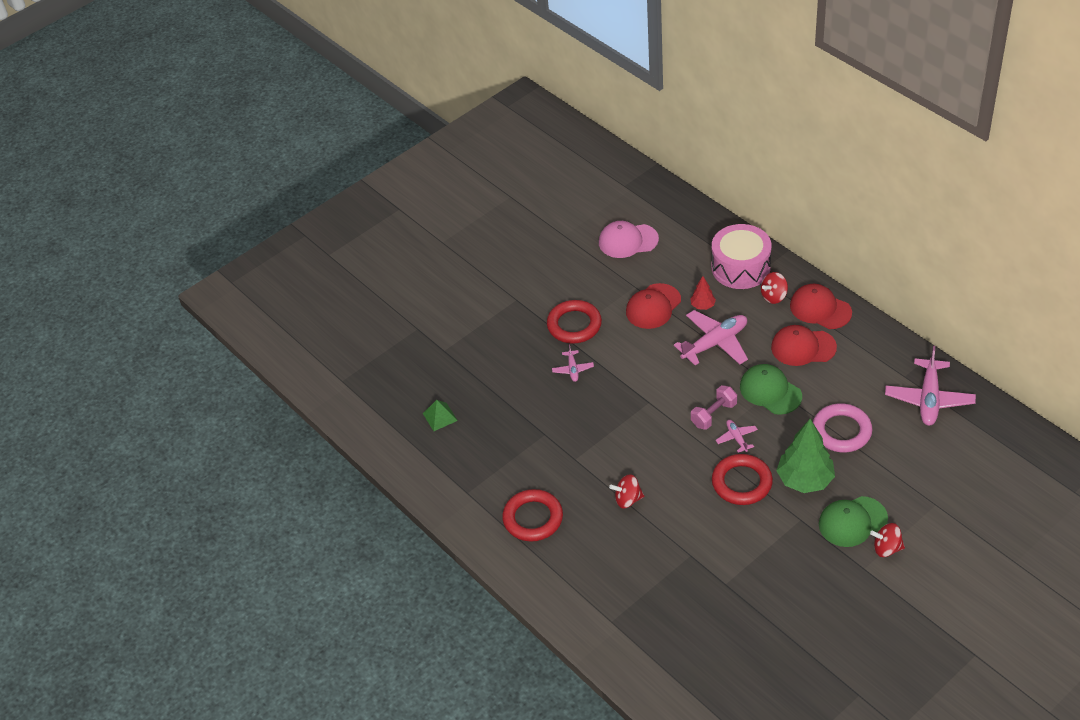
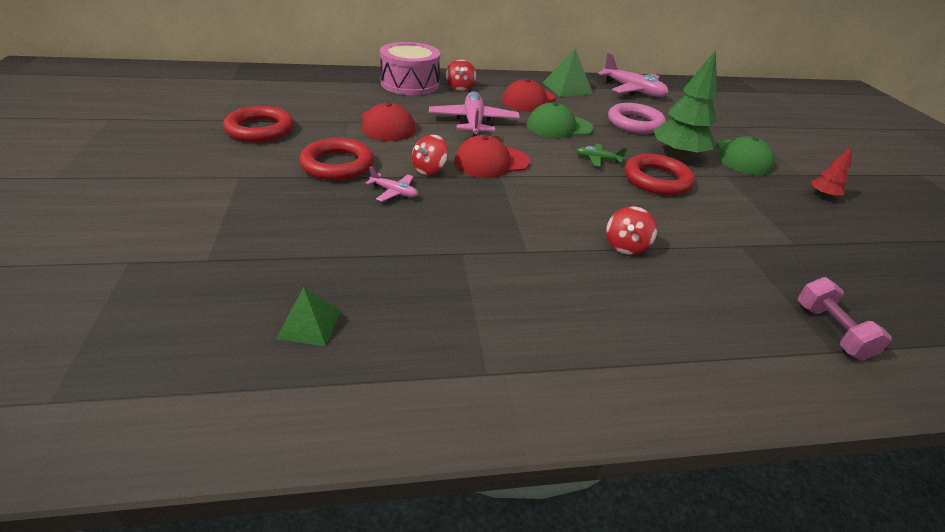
camera: 65 degrees left, 10 degrees down
(533, 518) = (597, 332): red ring -> red ring (260, 129)
(628, 241) = (292, 102): pink cap -> none
(702, 306) = (423, 109): red tree -> red tree (823, 195)
(714, 414) = (556, 156): pink dumbbell -> pink dumbbell (831, 331)
(737, 438) = (598, 159): pink plane -> green plane
(820, 309) = (498, 82): red cap -> red cap (491, 162)
(868, 355) = (567, 88): none -> green pyramid
(886, 548) = (782, 158): red spinning top -> red spinning top (429, 169)

